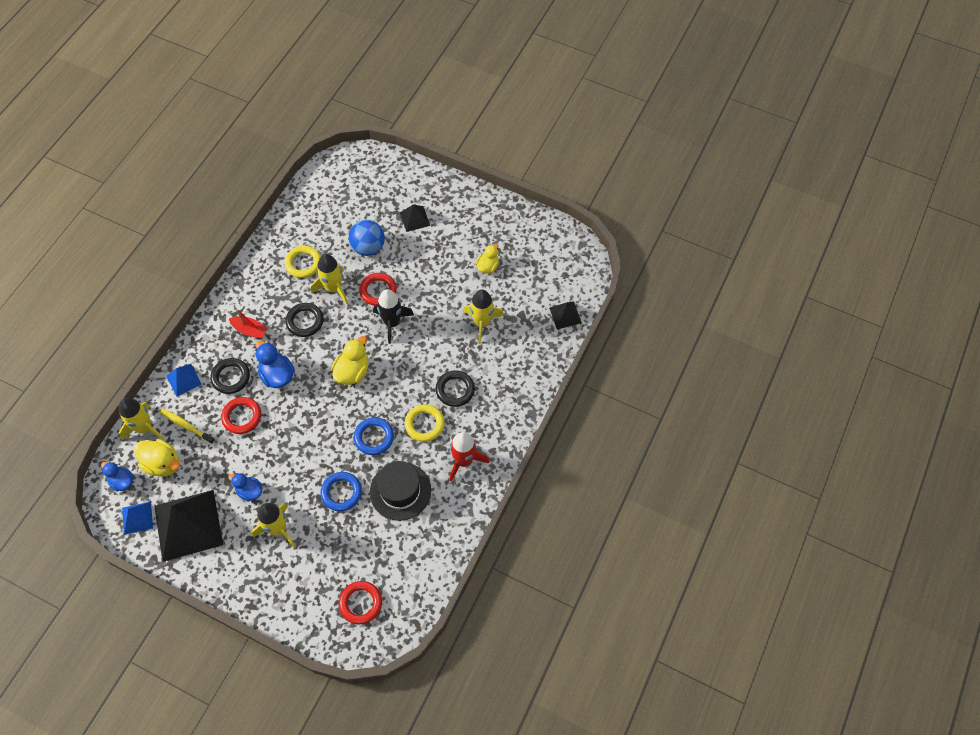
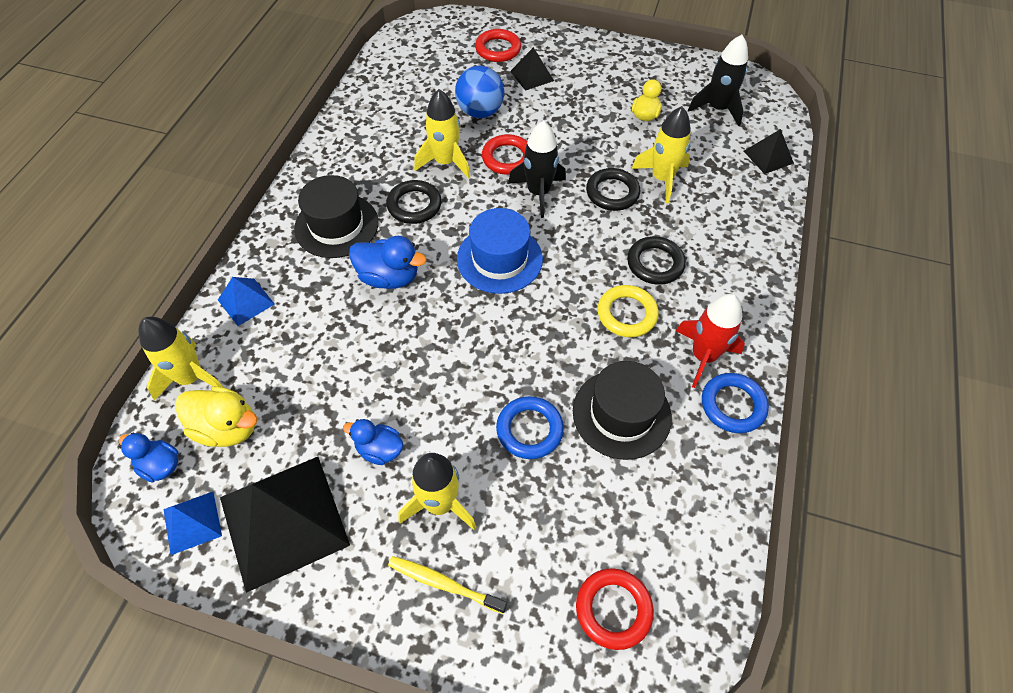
camera: 10 degrees left, 5 degrees down
(186, 426) = (258, 365): yellow toothbrush -> yellow toothbrush (444, 584)
(231, 377) = (319, 289): black ring -> black ring (612, 193)
(242, 417) = (346, 341): red ring -> red ring (498, 49)
(250, 330) = (336, 225): red boat -> black hat
(277, 375) = (389, 277): blue duck -> blue duck turned 150 degrees clockwise
(303, 263) = (396, 139): yellow ring -> none
(352, 371) = (499, 259): yellow duck -> blue hat
(374, 437) = (557, 342): blue ring -> blue ring (732, 405)
(543, 267) = (717, 109): none -> black rocket

